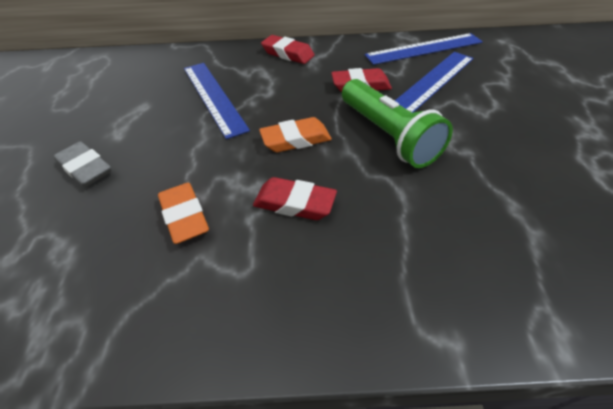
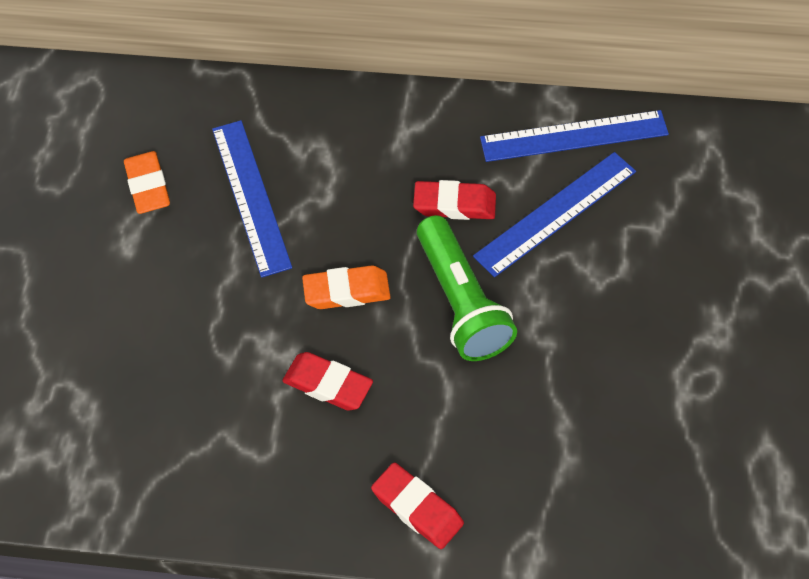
camera: 10 degrees right, 10 degrees up
(86, 168) = (95, 299): grey eraser -> none
(185, 216) = (209, 383): orange eraser -> orange eraser (148, 186)
(288, 54) = (367, 116): red eraser -> red eraser (417, 508)

